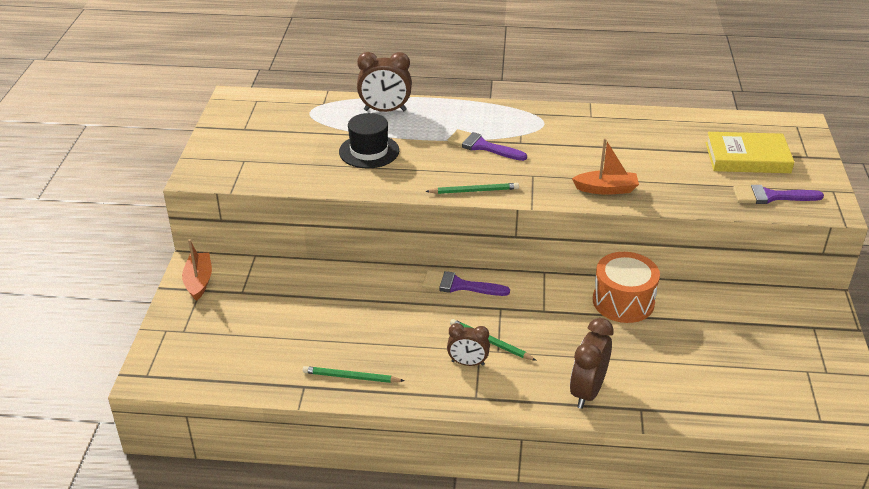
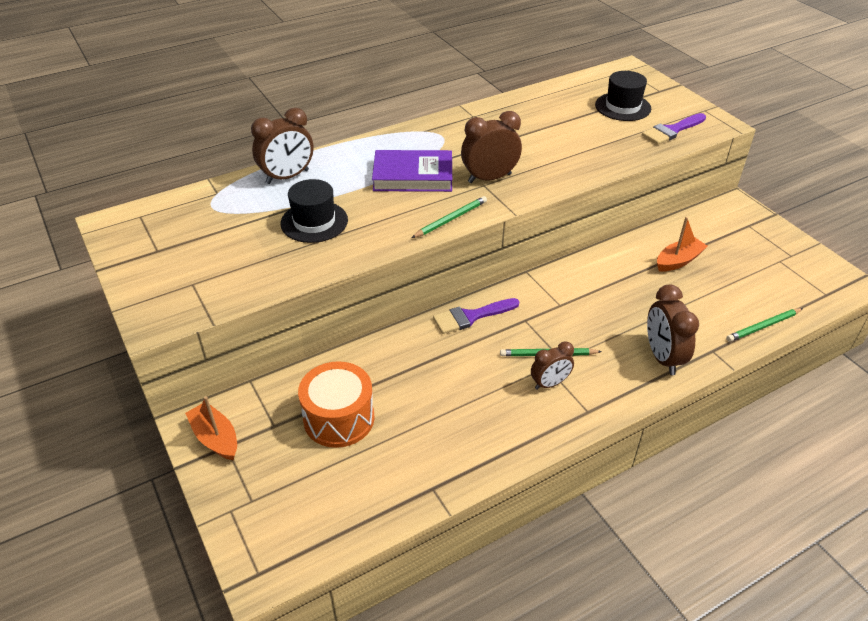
camera: 35 degrees left, 5 degrees up
(351, 377) = (466, 454): green pencil -> green pencil (763, 326)
(482, 146) = (413, 176): purple brush -> purple book
(544, 172) = (489, 178): none -> brown clock
(606, 189) = (553, 173): orange boat -> orange boat (678, 261)
(623, 301) = (609, 268): orange drum -> orange drum (339, 418)
(747, 158) = (622, 107): yellow book -> black hat

